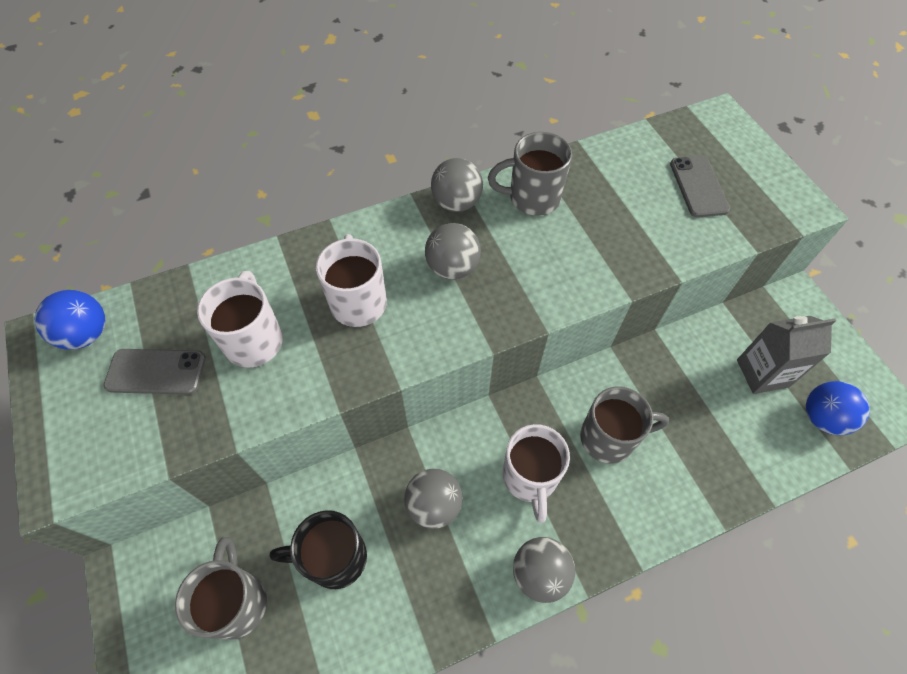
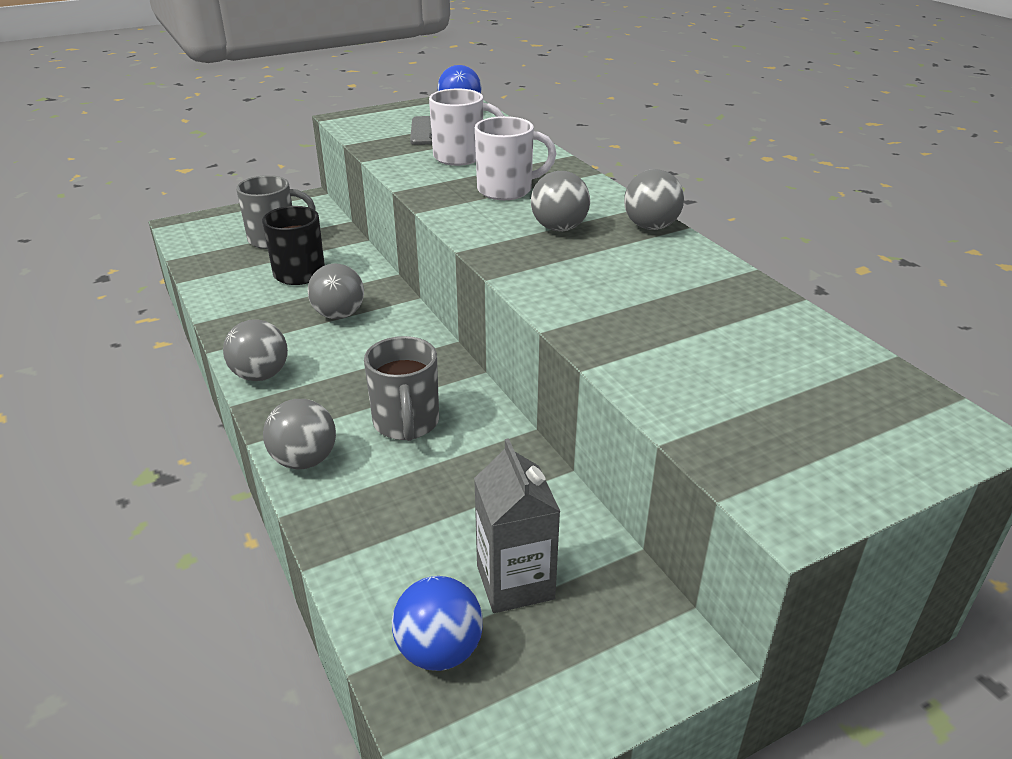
camera: 85 degrees right, 25 degrees down
(530, 478) = (361, 368): white mug -> none
(532, 198) = (680, 268): grey mug -> none
(660, 516) = (304, 460): none -> grey ball
(698, 186) = (772, 395): grey phone -> none

